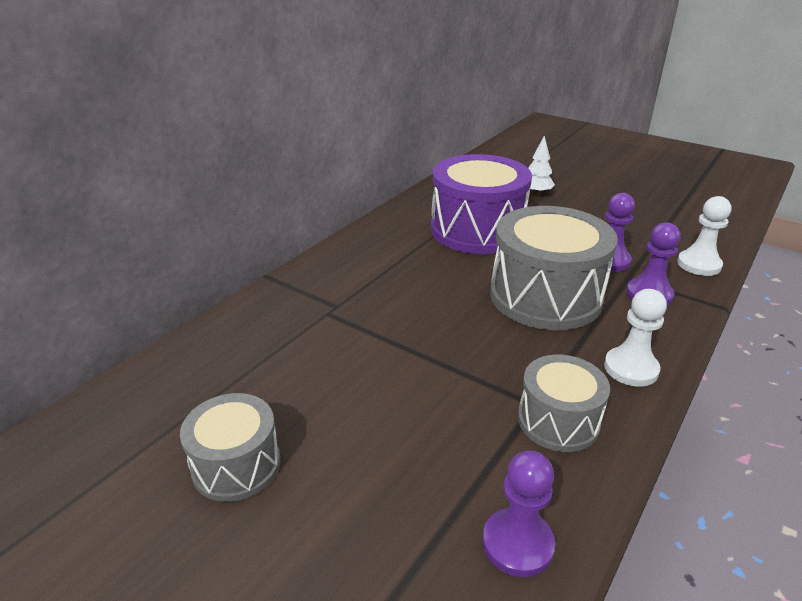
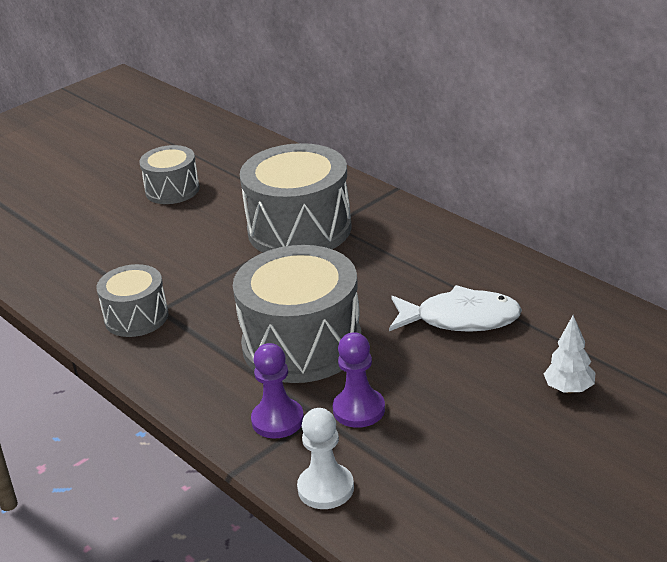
camera: 105 degrees right, 0 degrees up
(349, 325) = (299, 229): none -> grey drum
(477, 230) = (460, 319): purple drum -> white fish
(517, 544) = (55, 282): purple pawn -> none
(631, 368) = (171, 371): white pawn -> none

